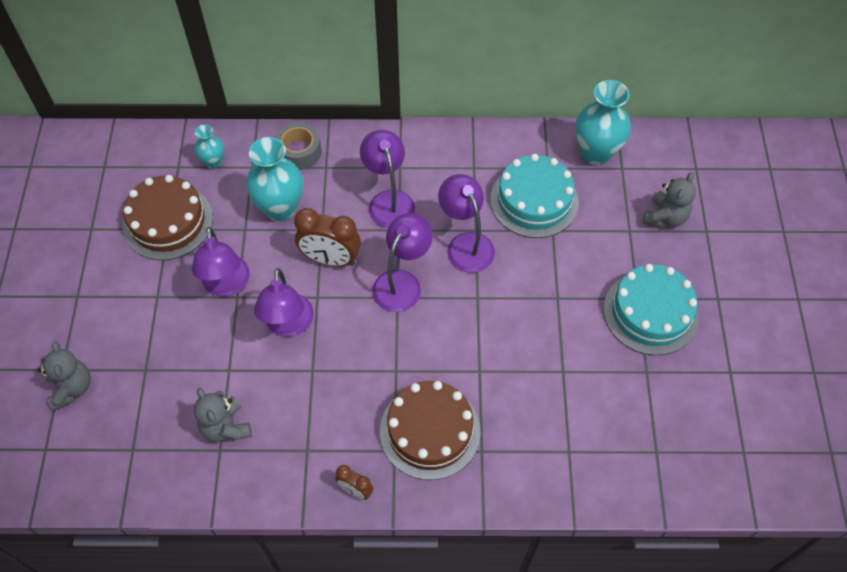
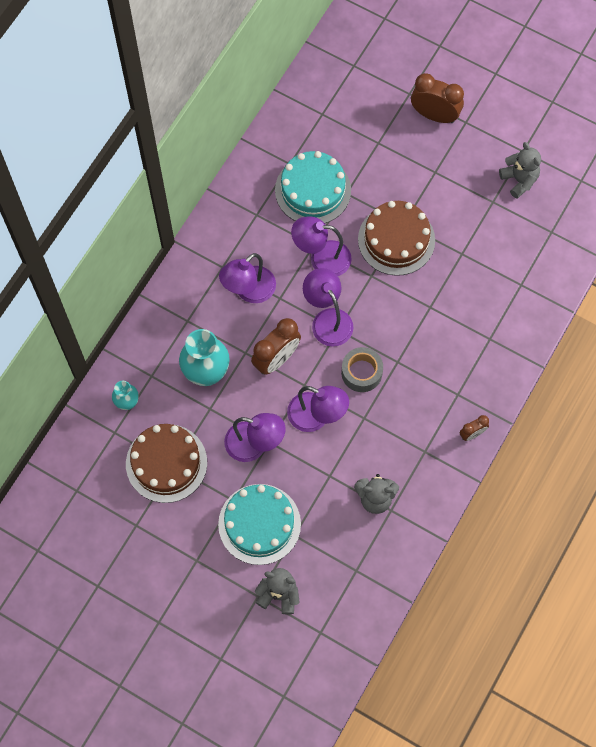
camera: 60 degrees left, 10 degrees up
(299, 152) = (159, 333): grey tape -> grey tape (361, 372)
(389, 201) = (249, 291): purple lamp -> purple lamp turned 60 degrees counterclockwise
(430, 431) = (456, 363): brown cake -> brown cake (396, 240)
(596, 153) = (297, 123): turquoise vase -> none
(650, 312) = (451, 171): turquoise cake -> turquoise cake (259, 524)
(665, 217) = (382, 112): grey teddy bear -> grey teddy bear (519, 180)
(701, 265) = (434, 115): none -> brown clock

